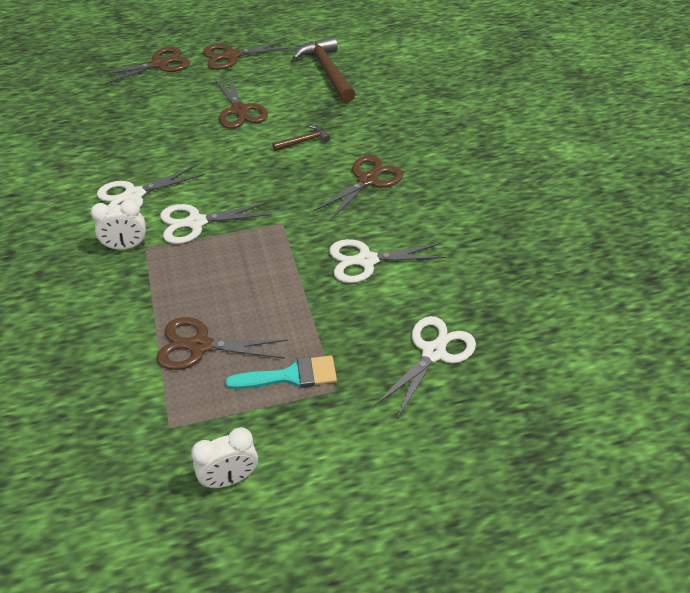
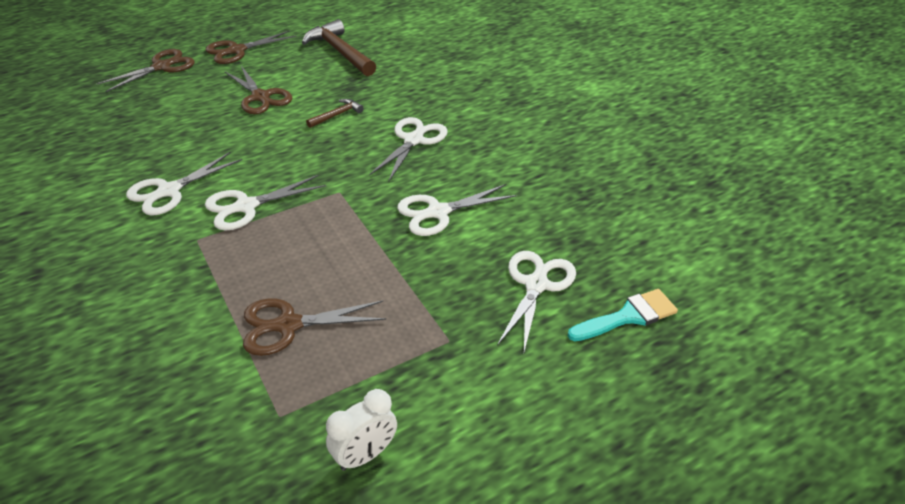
camera: 15 degrees left, 5 degrees down
(126, 247) = (174, 242): white clock -> none
(290, 376) = (397, 335): turquoise brush -> turquoise brush (628, 316)
(367, 180) = (413, 140): brown scissors -> white scissors

